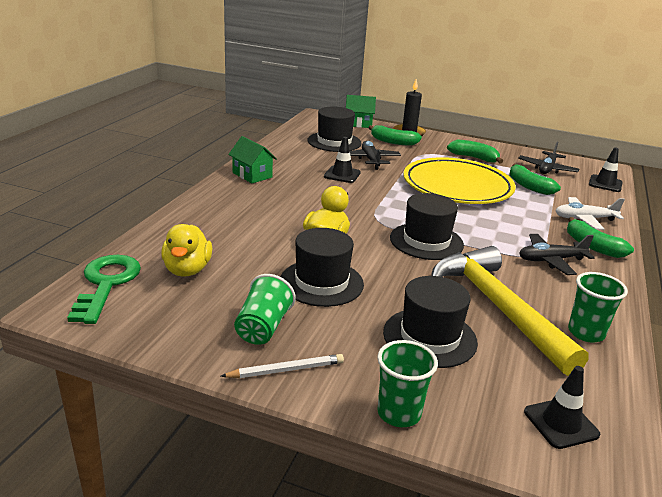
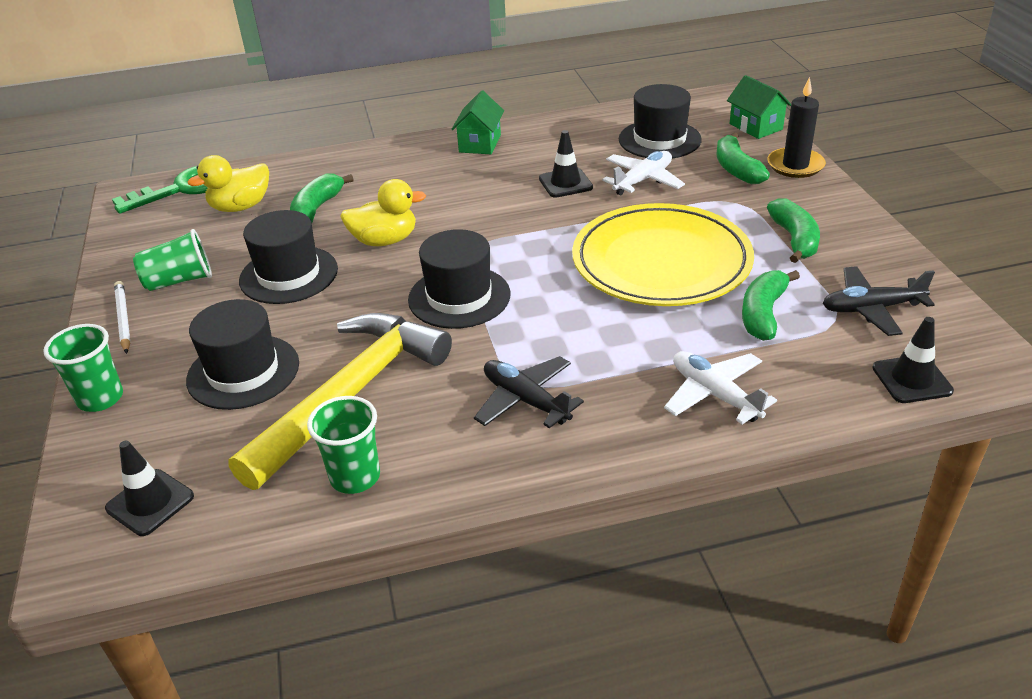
camera: 60 degrees right, 10 degrees up
(286, 370) = (124, 319): white pencil -> white pencil turned 150 degrees counterclockwise
(370, 160) = (643, 180): black plane -> white plane
(592, 246) = (622, 425): green banana -> green banana (317, 209)

